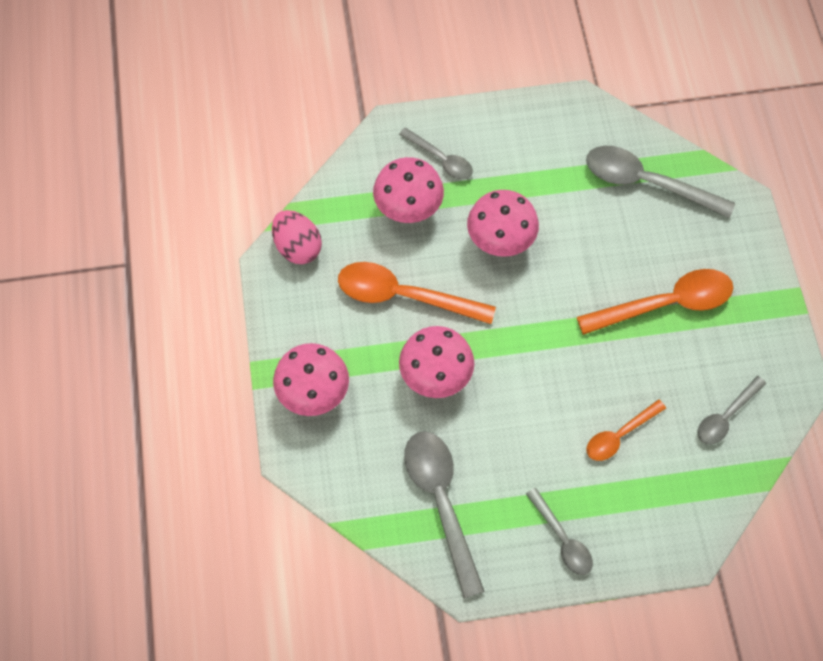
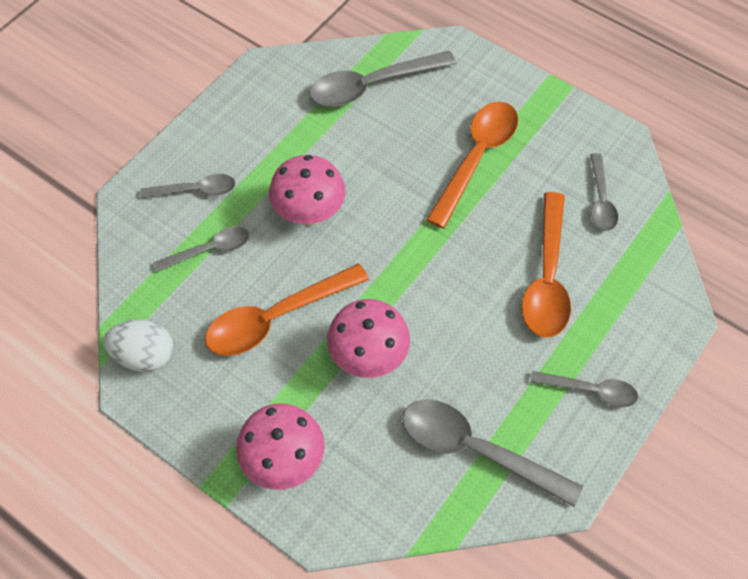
camera: 45 degrees left, 5 degrees down
(298, 247) = (144, 356): pink egg -> white egg
(408, 210) = (210, 250): pink mushroom -> grey spoon
(619, 435) = (547, 278): orange spoon -> orange spoon, size x1.73

